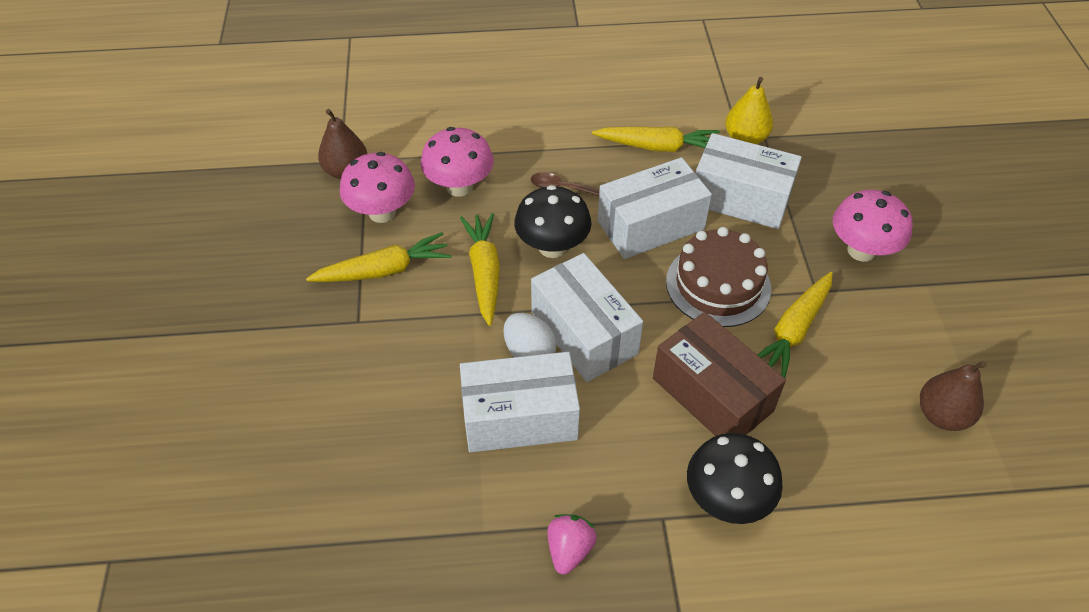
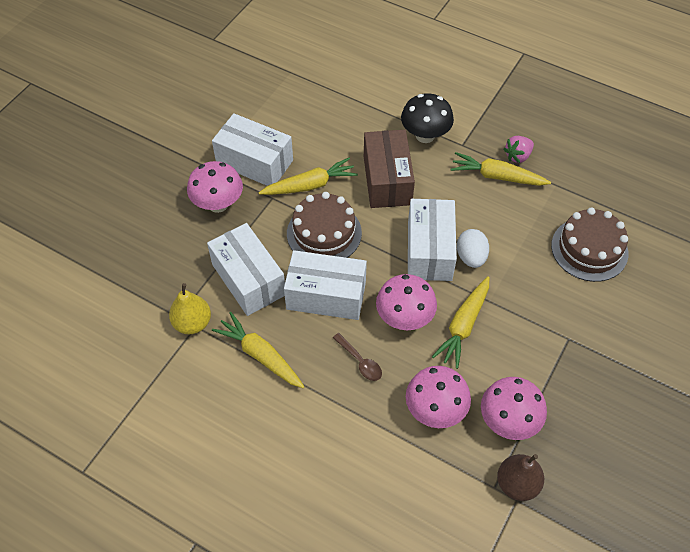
camera: 145 degrees left, 5 degrees up
(384, 270) = (532, 368): yellow carrot -> yellow carrot (497, 176)
(384, 451) = (589, 249): none -> brown cake
(520, 417) = (501, 225): white box -> white box (254, 162)
(552, 247) = (404, 318): black mushroom -> pink mushroom
(942, 415) = (284, 111): brown pear -> none

